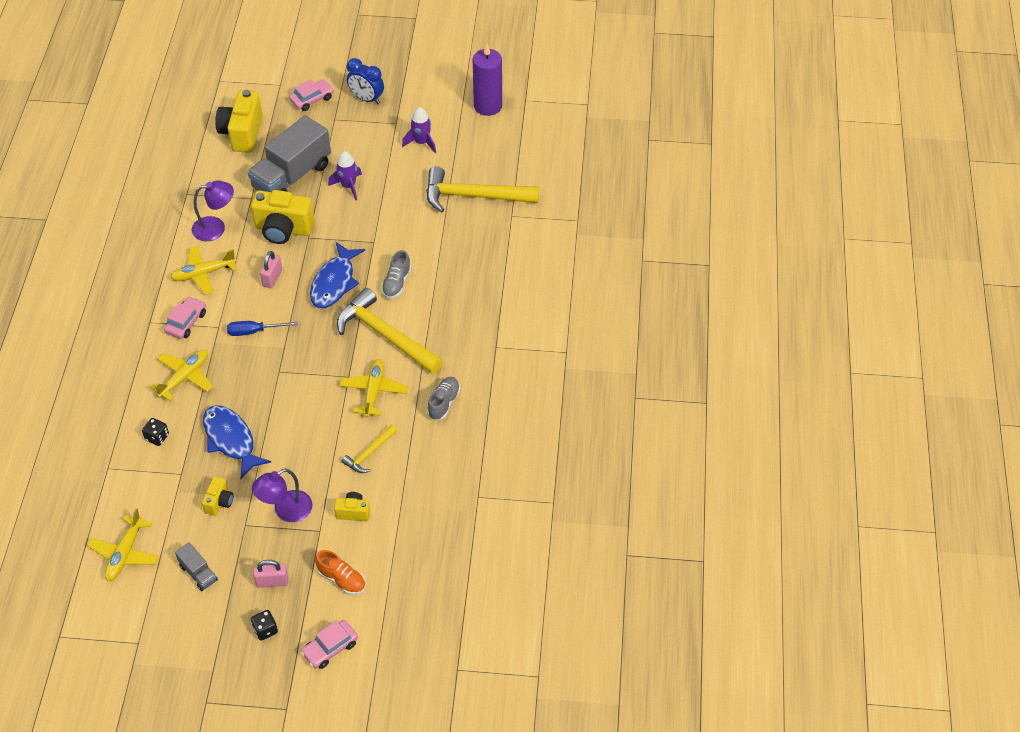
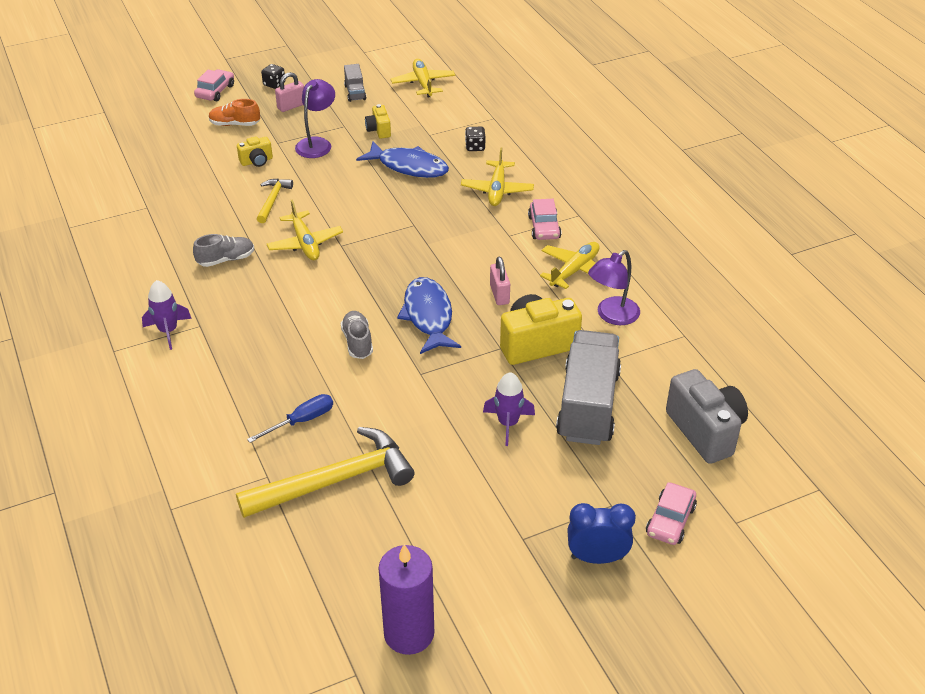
camera: 150 degrees right, 10 degrees down
(198, 573) = (355, 92): grey truck -> grey truck turned 120 degrees counterclockwise
(242, 133) = (705, 431): yellow camera -> grey camera
(254, 331) = (470, 244): blue screwdriver -> blue screwdriver (302, 421)
(385, 335) = (331, 291): yellow hammer -> none
(421, 142) = (463, 525): purple rocket -> purple rocket (168, 331)
(444, 403) = (226, 259): grey shoe -> grey shoe turned 105 degrees counterclockwise

